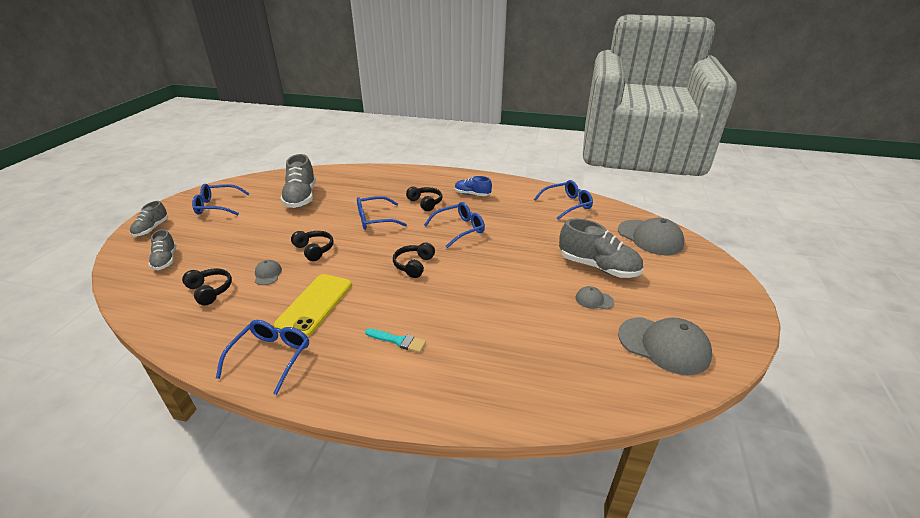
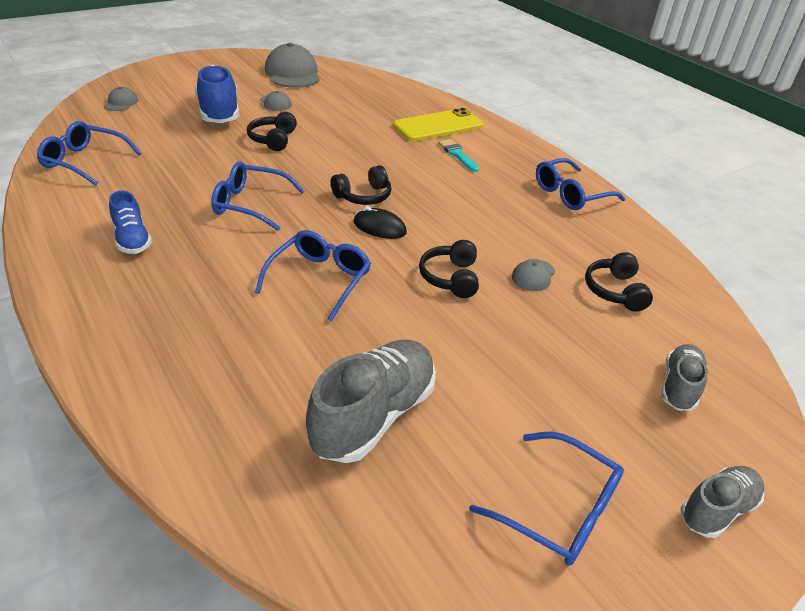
camera: 140 degrees left, 5 degrees up
(315, 304) = (502, 214): yellow phone -> yellow phone (438, 126)
(375, 219) = (320, 279): blue glasses -> blue glasses turned 90 degrees counterclockwise
(380, 253) = (379, 227): none -> black mouse
(425, 203) = (213, 265): black headphones -> black headphones (273, 140)
(598, 267) = (219, 112): grey shoe -> blue shoe
(650, 237) = (121, 103): grey cap -> grey cap, size x0.47

